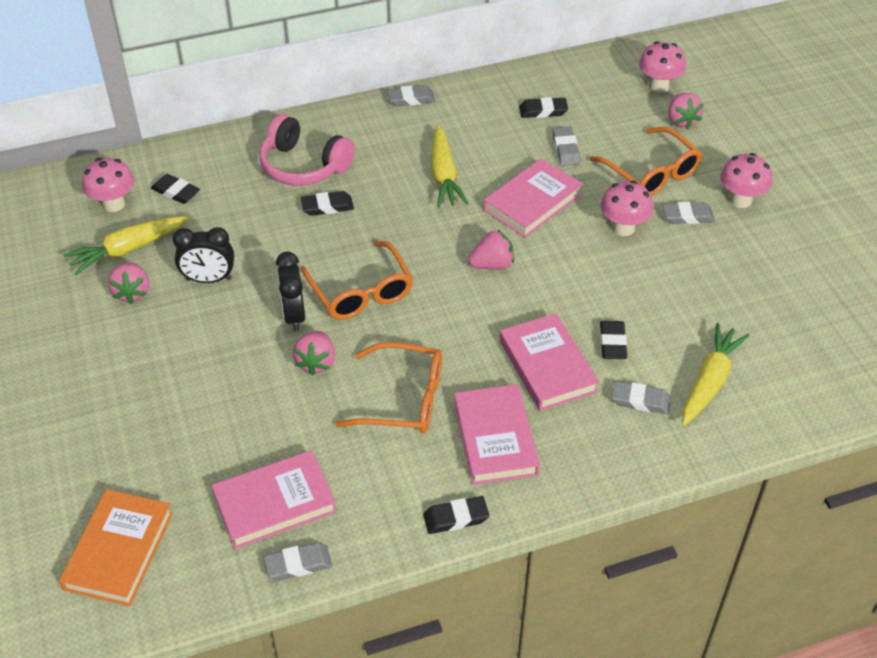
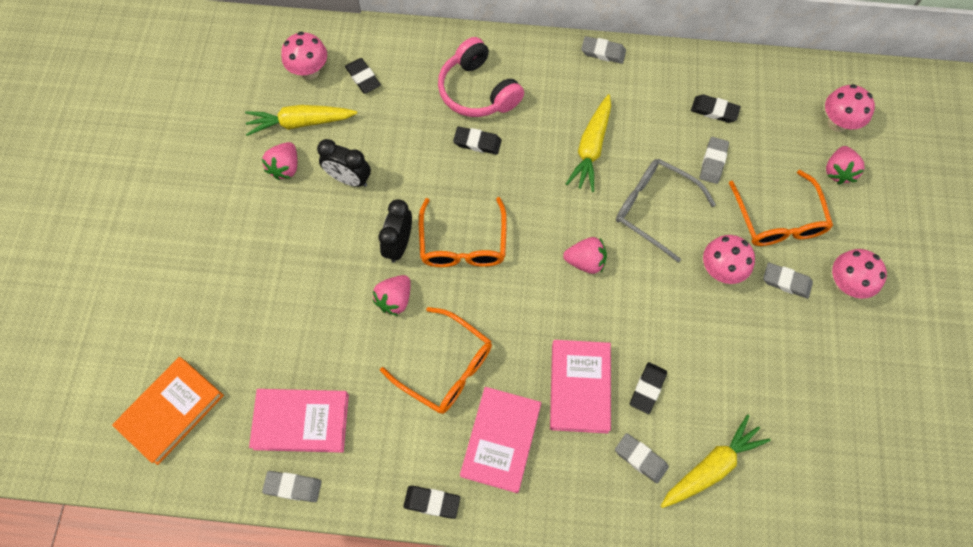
camera: 25 degrees right, 20 degrees up
(532, 202) = (654, 209): pink book -> grey glasses

